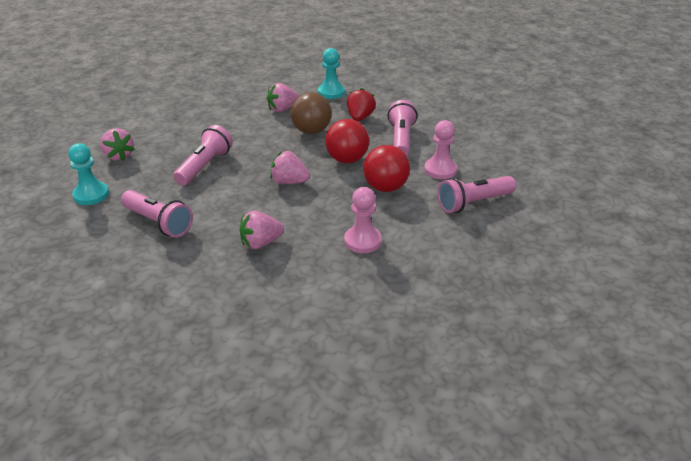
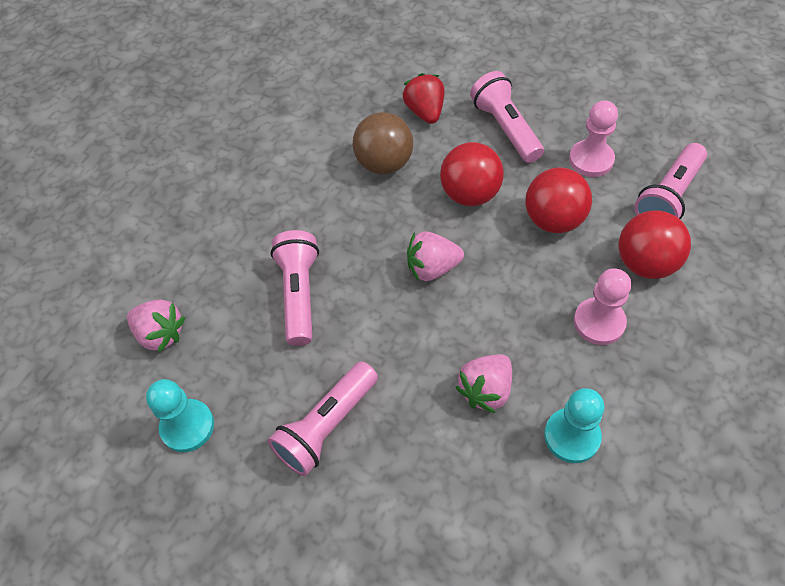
camera: 25 degrees left, 20 degrees up
(158, 222) = (327, 426): pink flashlight -> pink flashlight turned 120 degrees clockwise
(282, 109) = (313, 140): pink strawberry -> none
(331, 92) = (350, 81): turquoise pawn -> turquoise pawn (572, 436)
(423, 227) = (645, 263): none -> red ball

